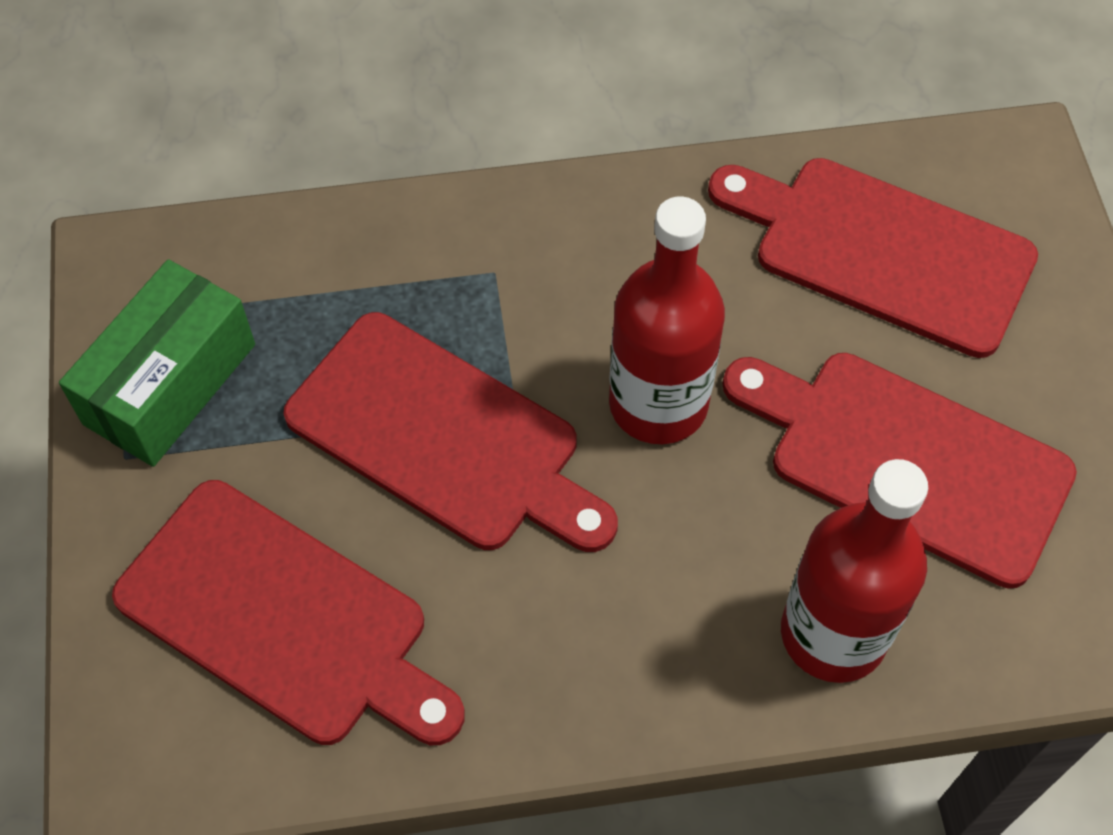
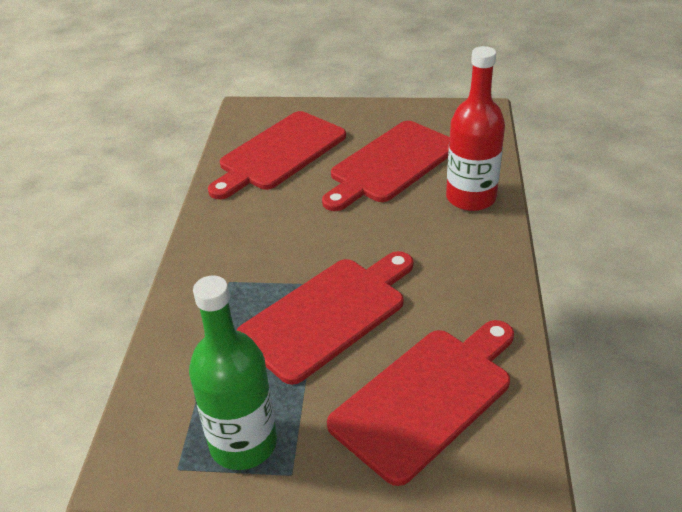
camera: 75 degrees left, 20 degrees down
(170, 384) = (243, 443): green box -> green bottle
(658, 403) = (335, 233): red bottle -> none

